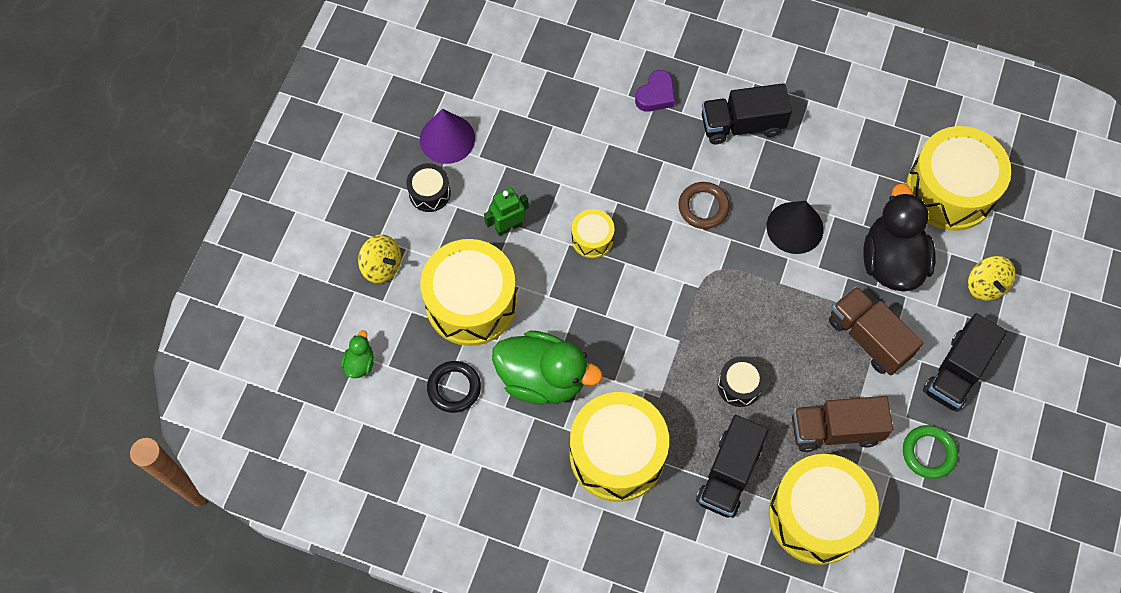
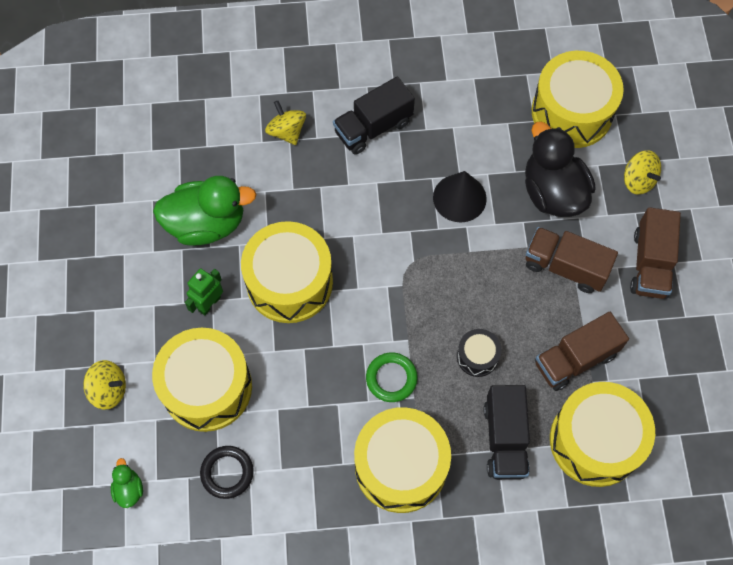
camera: 25 degrees left, 0 degrees up
(429, 193) = (123, 303): black drum -> none
(447, 139) = (116, 247): purple cone -> none
(542, 378) = (303, 427): green duck -> green duck (206, 223)
(592, 238) = (289, 282): yellow drum -> yellow drum, size x2.12
(656, 95) = (287, 131): purple heart -> yellow spinning top
(703, 207) = (373, 213): brown ring -> none
(928, 453) = (660, 343): green ring -> green ring (391, 378)
(957, 372) = (650, 264): black truck -> brown truck

